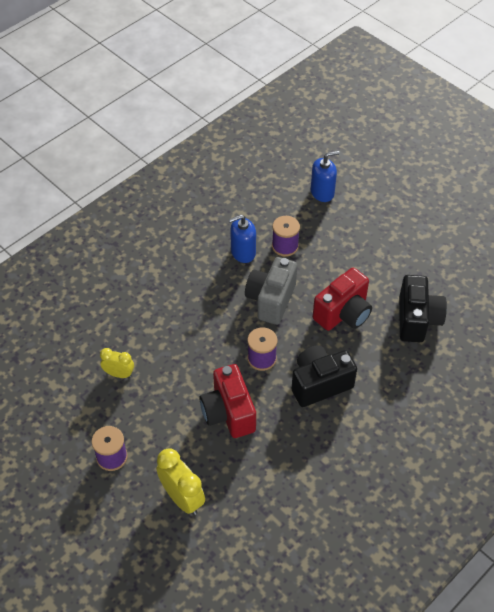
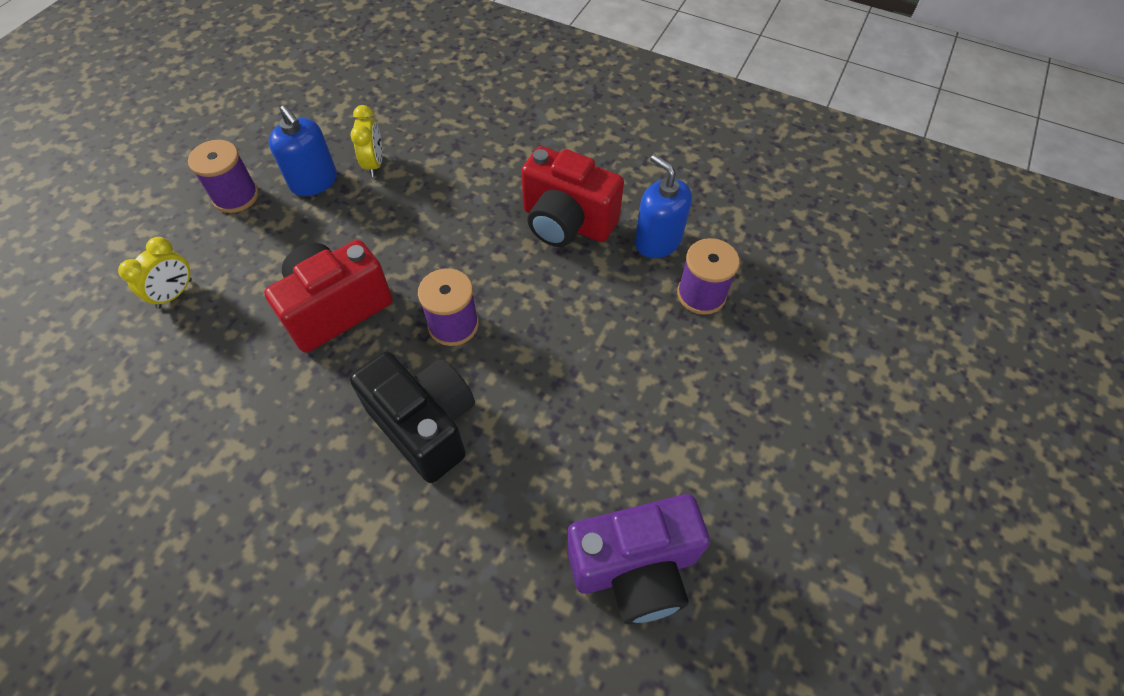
camera: 70 degrees right, 5 degrees up
(182, 498) = (175, 294): yellow clock -> yellow clock, size x0.62
(271, 300) = (577, 305): grey camera -> none
(322, 192) = (856, 318): blue soap dispenser -> blue soap dispenser (314, 181)
(343, 313) = (594, 424): red camera -> red camera (566, 223)
(417, 320) = (634, 568): black camera -> purple camera

